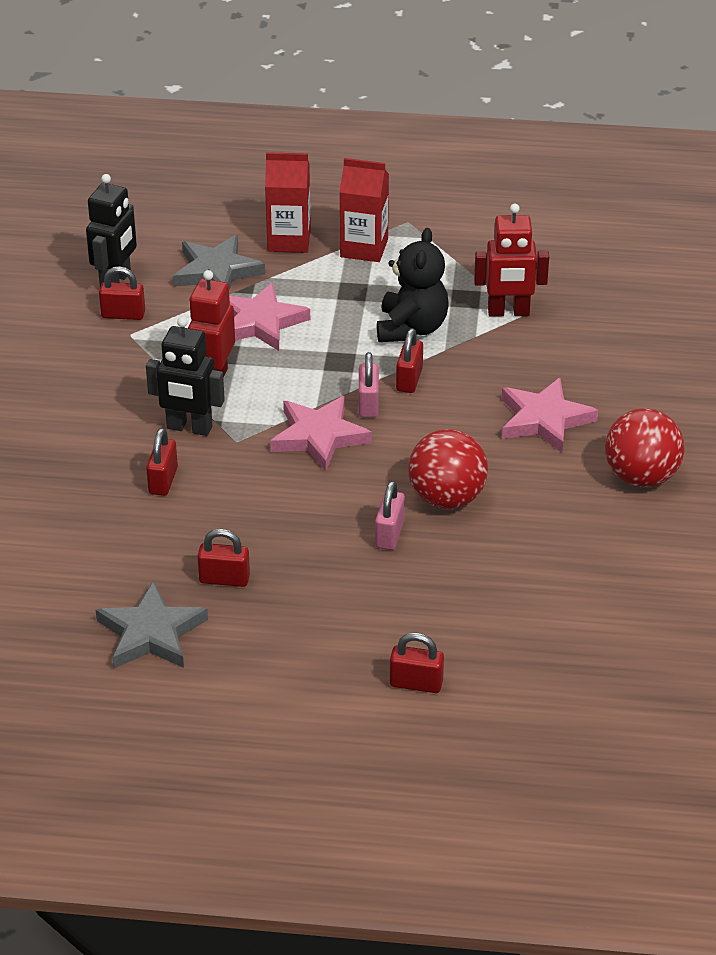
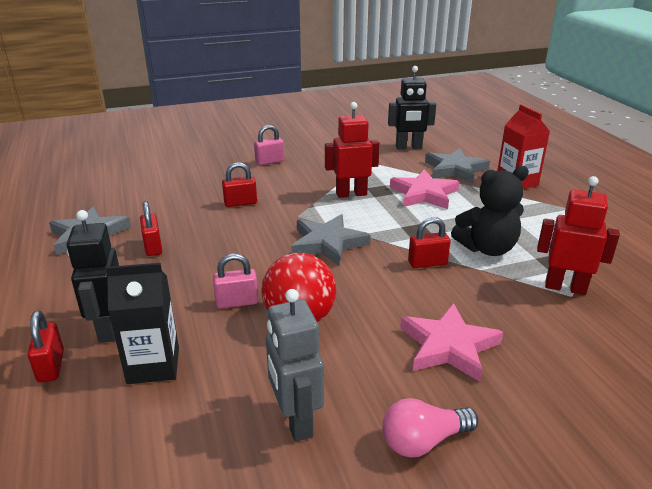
camera: 65 degrees right, 10 degrees down
(123, 314) = (382, 156): red padlock -> none
(189, 428) = (297, 198): black robot -> black robot (109, 328)
(319, 436) = (328, 243): pink star -> grey star
(364, 248) = (548, 208): red carton -> none
(368, 404) = (381, 253): pink padlock -> pink padlock (269, 161)
(458, 612) = (153, 365): none -> black carton
(508, 312) = (565, 287): red robot -> red robot turned 135 degrees clockwise
(581, 539) = (295, 421): none -> grey robot
(641, 477) = (423, 441): red ball -> pink light bulb

